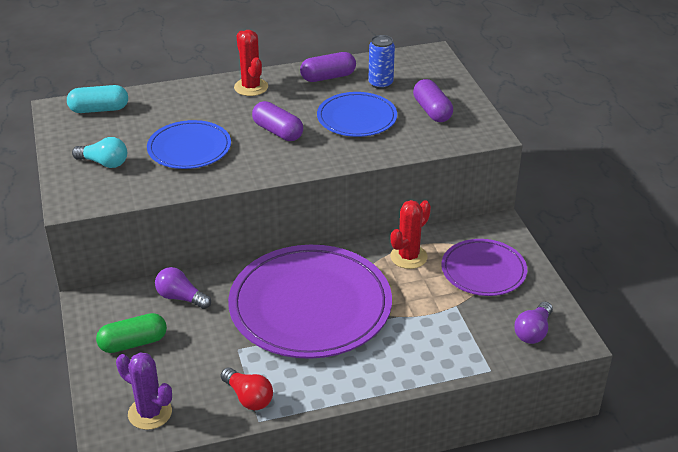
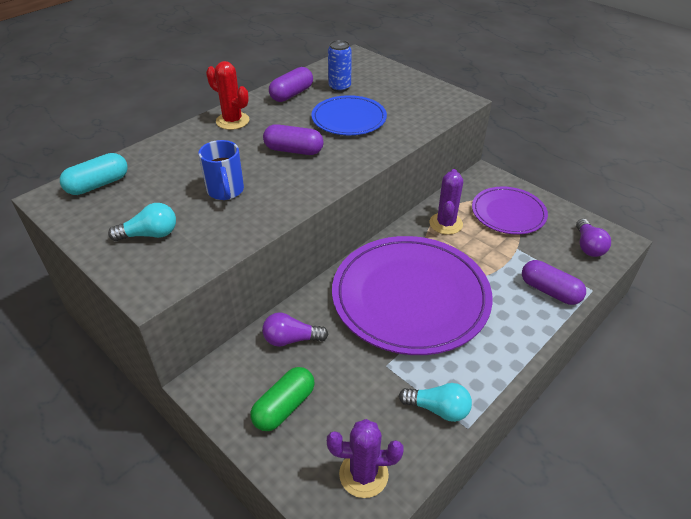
camera: 30 degrees left, 5 degrees up
(189, 148) = (225, 191): blue plate -> blue mug
(248, 397) = (438, 409): red light bulb -> turquoise light bulb
(408, 257) = (446, 224): red cactus -> purple cactus
(432, 111) = (401, 96): purple capsule -> purple capsule (549, 291)

